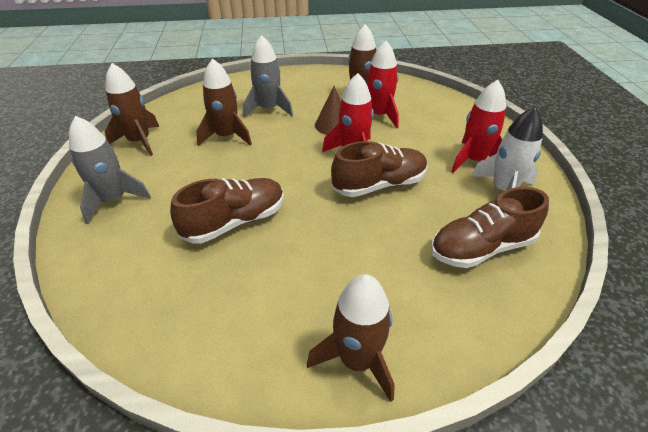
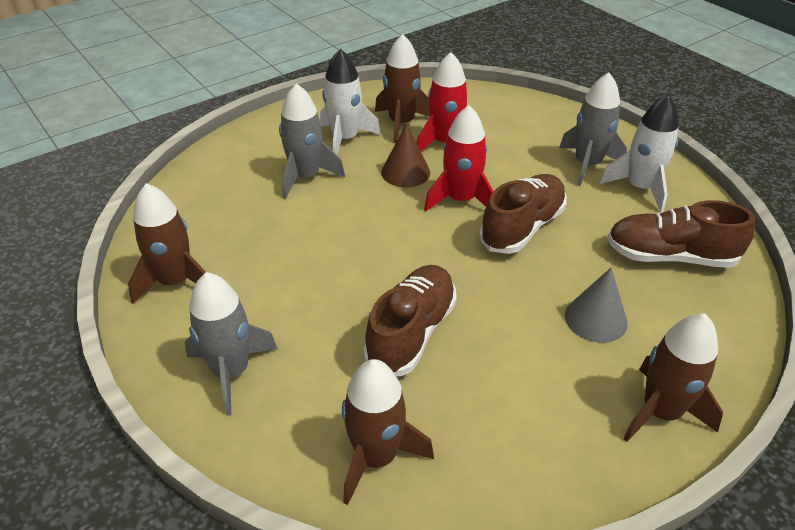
camera: 30 degrees left, 0 degrees up
(226, 136) = (289, 232): brown rocket -> brown rocket (376, 457)
(314, 95) = (345, 139): none -> white rocket
(373, 267) = (595, 319): none -> grey cone
(473, 160) = (587, 164): red rocket -> grey rocket
(481, 248) = (670, 256): brown shoe -> brown shoe turned 60 degrees clockwise

